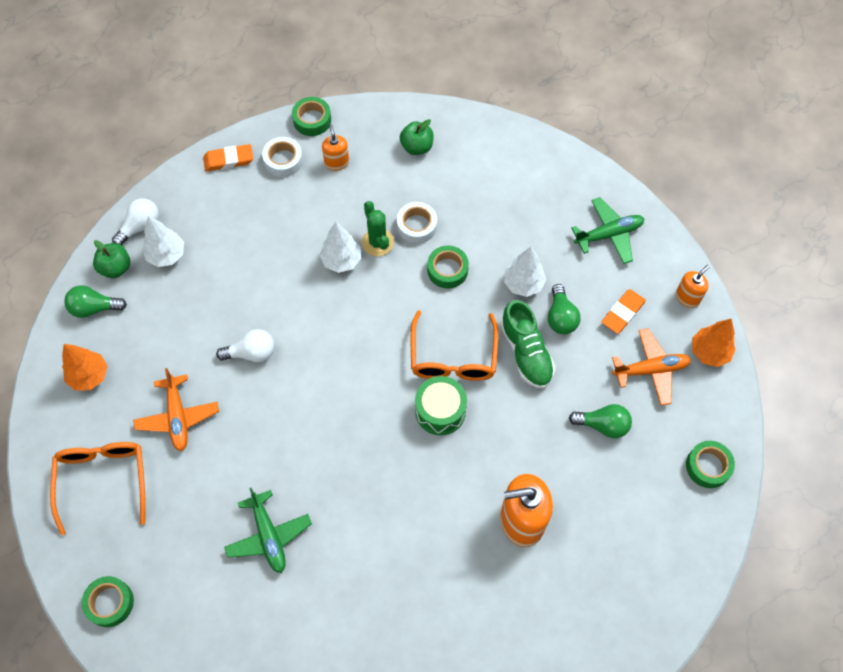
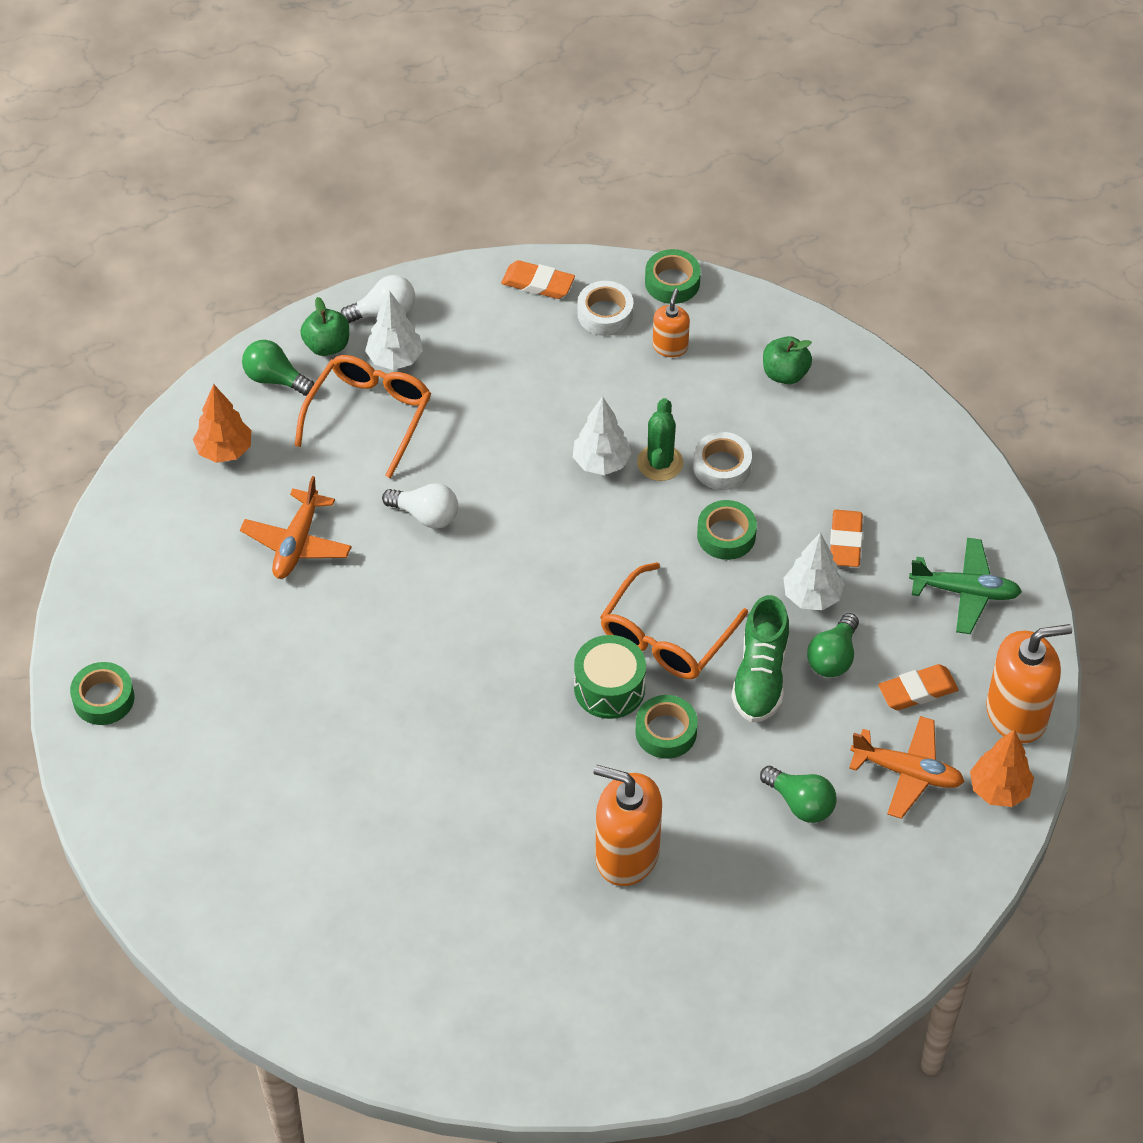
camera: 30 degrees right, 10 degrees down
(103, 480) = (173, 569): orange glasses -> orange glasses (369, 415)
(268, 536) = (320, 720): green plane -> none
(520, 238) = (845, 542): none -> orange eraser
(687, 297) = (1016, 714): orange soap dispenser -> orange soap dispenser, size x1.90
(708, 466) = (902, 915): green tape -> green tape (666, 732)

